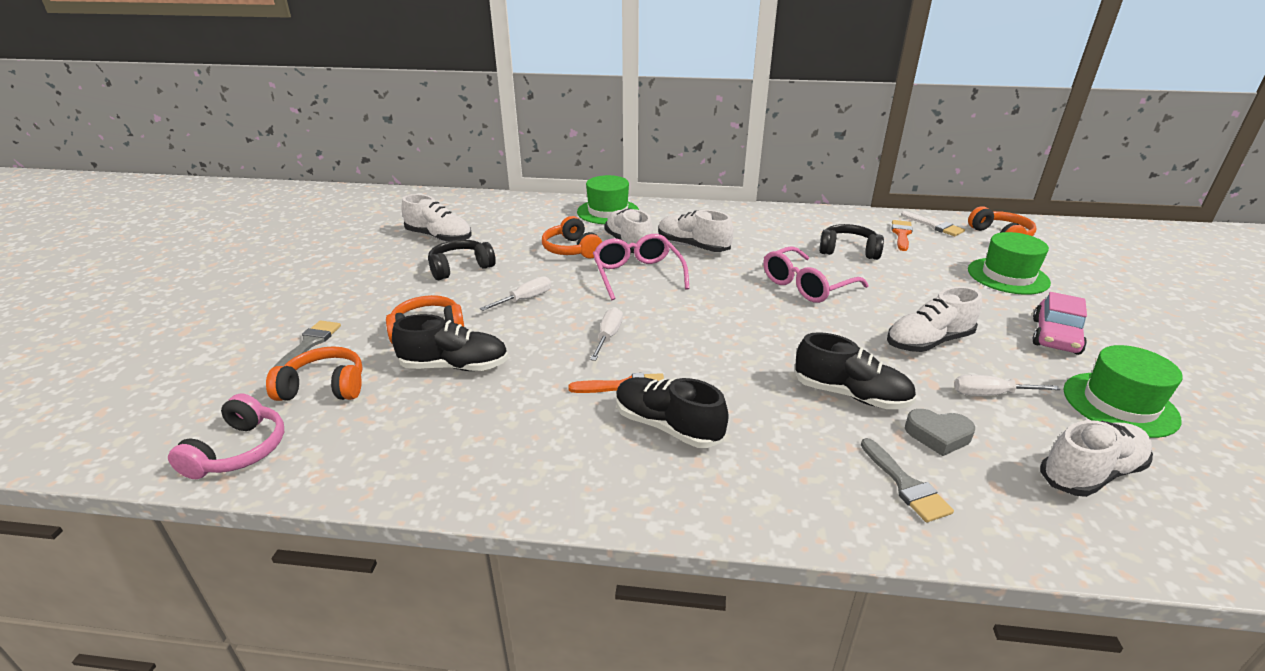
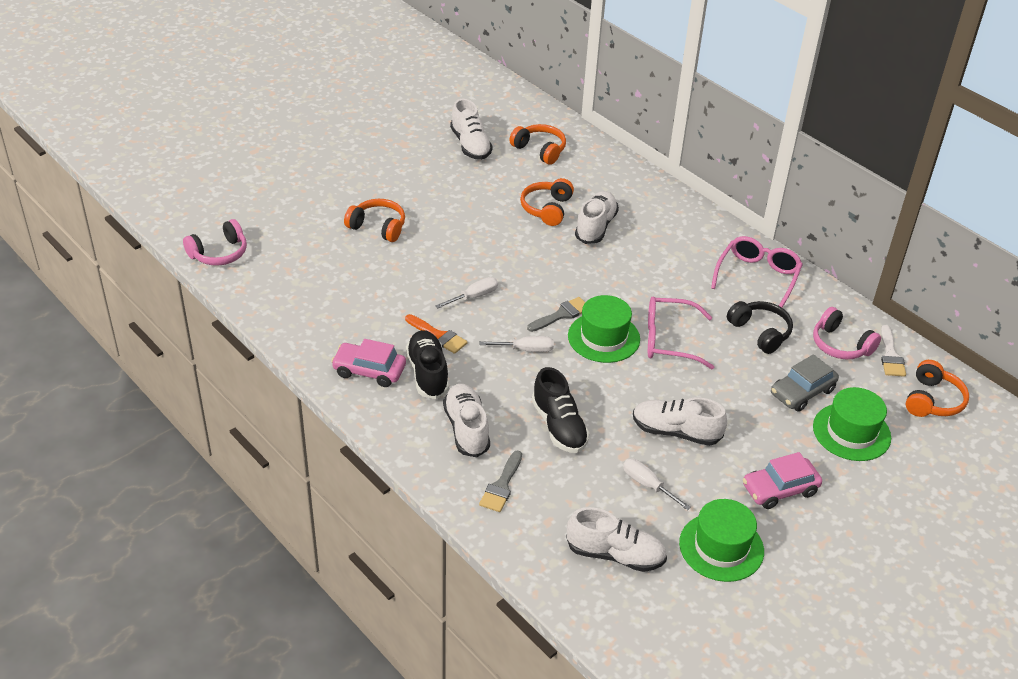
camera: 40 degrees right, 10 degrees up
(310, 343) = (307, 199): grey brush -> grey brush (561, 314)
(324, 387) = (287, 236): orange headphones -> orange headphones (540, 150)
(455, 366) = (364, 263): black shoe -> none
(460, 268) = (452, 184): black headphones -> none
(525, 299) = (461, 236): white screwdriver -> white screwdriver (525, 349)
(603, 464) = (369, 371): none -> pink car
(608, 212) = (627, 184): green hat -> green hat (603, 337)
(637, 275) = (561, 259): pink glasses -> pink glasses (757, 277)
(693, 246) = (641, 256): white shoe -> white shoe (466, 429)
(901, 234) = (840, 345): orange brush -> pink headphones
(938, 270) = (802, 392): none -> grey car
(938, 435) = (567, 479): grey heart -> none

